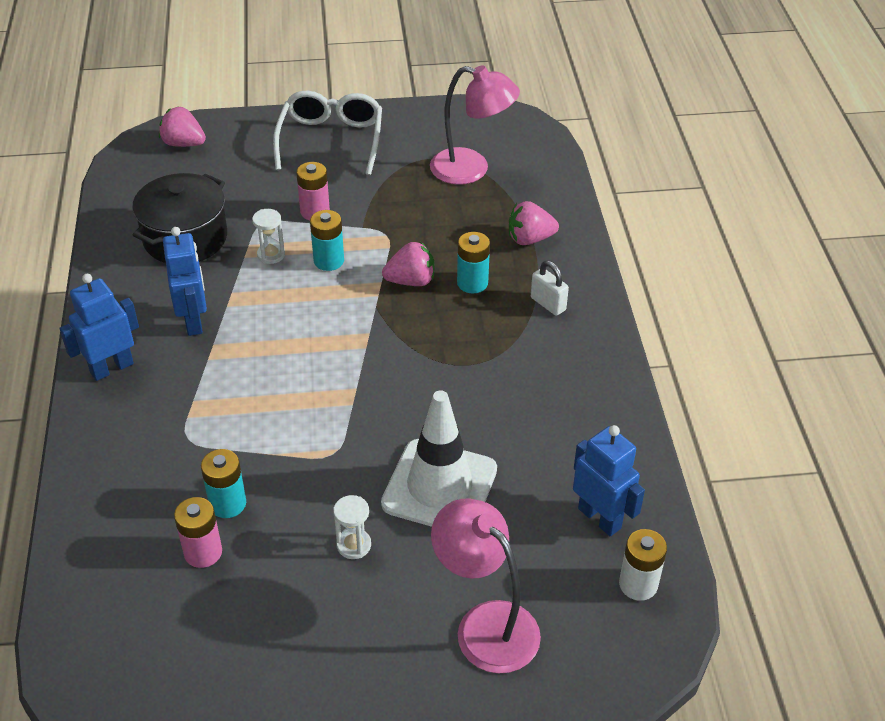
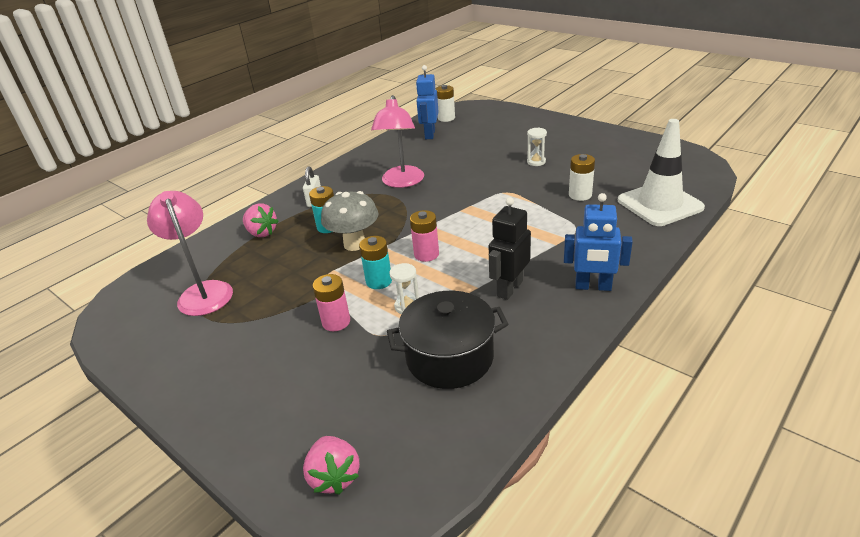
camera: 130 degrees left, 10 degrees down
(194, 321) = (509, 288): blue robot -> black robot
(203, 552) = (609, 184): pink battery -> pink battery (426, 254)
(228, 503) = (580, 195): turquoise battery -> white battery
(331, 140) = (229, 382): white glasses -> none
(411, 281) = (354, 244): pink strawberry -> grey mushroom
(439, 487) = (475, 163): white traffic cone -> white traffic cone (659, 204)
(485, 624) = (513, 128): pink lamp -> pink lamp (402, 182)

